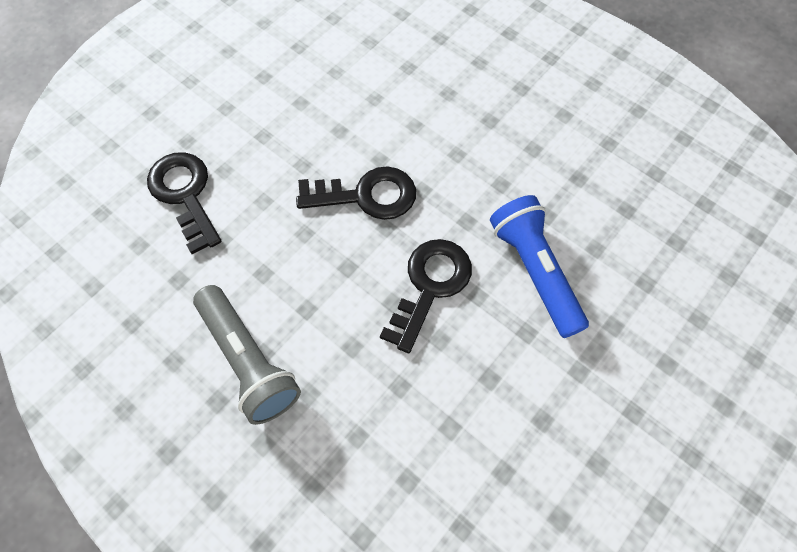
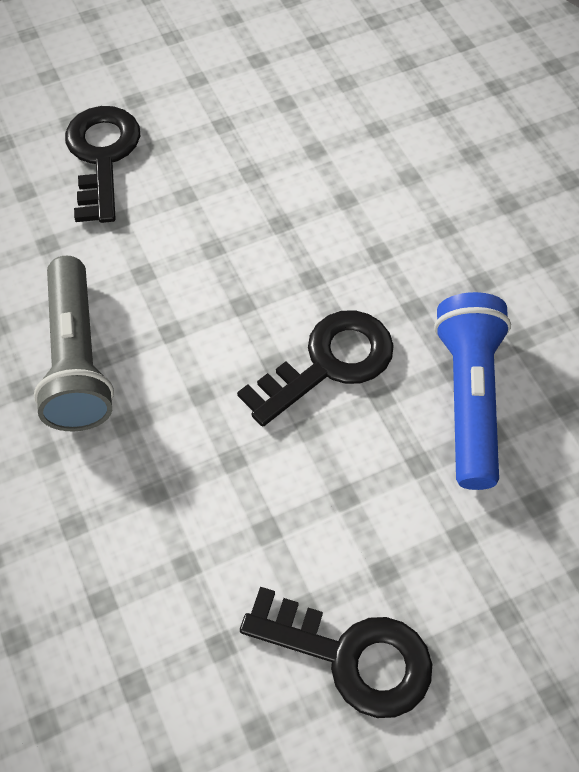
camera: 25 degrees right, 5 degrees down
(367, 195) = (308, 234): black key -> black key (352, 656)

